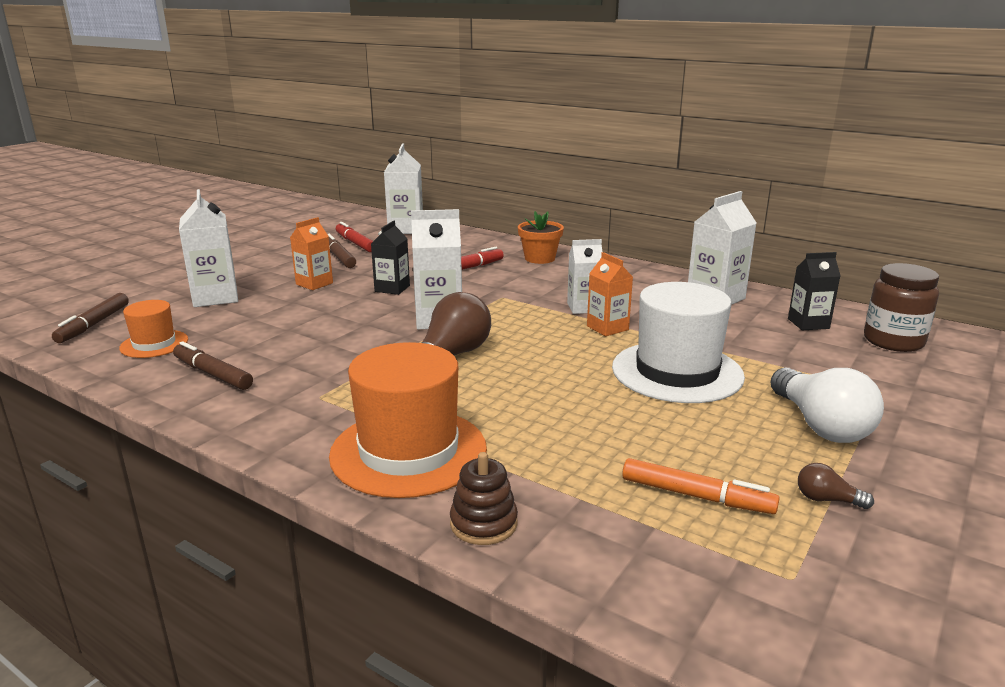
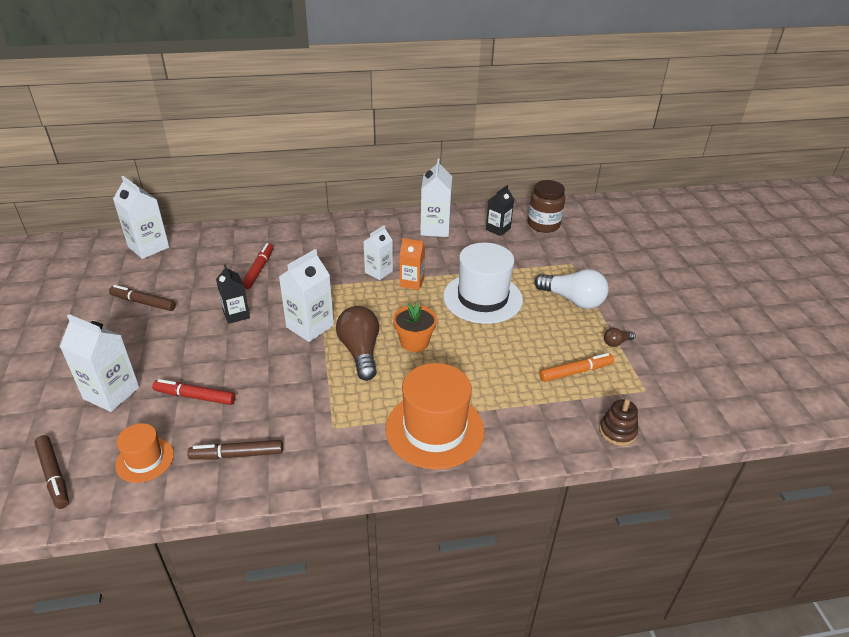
camera: 45 degrees left, 15 degrees up
(314, 284) = (169, 339): orange carton -> none
(355, 243) = (131, 281): red marker -> red marker (195, 396)
(483, 523) = (521, 444): brown stacking toy -> brown stacking toy (617, 431)
(539, 258) = (293, 237): orange flower pot -> orange flower pot (414, 342)

